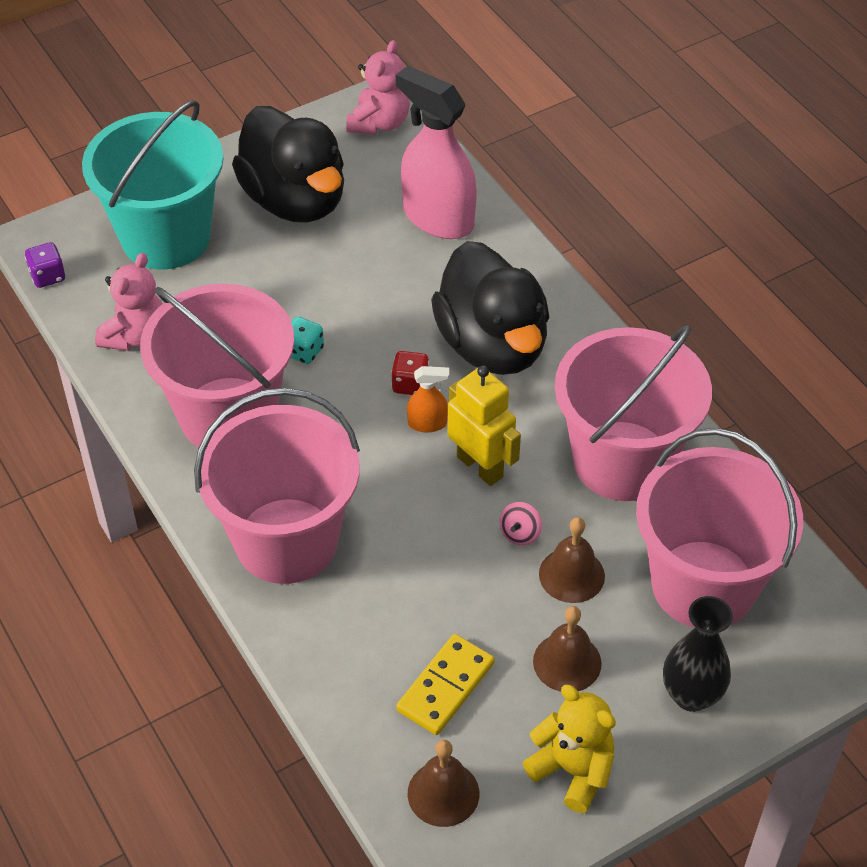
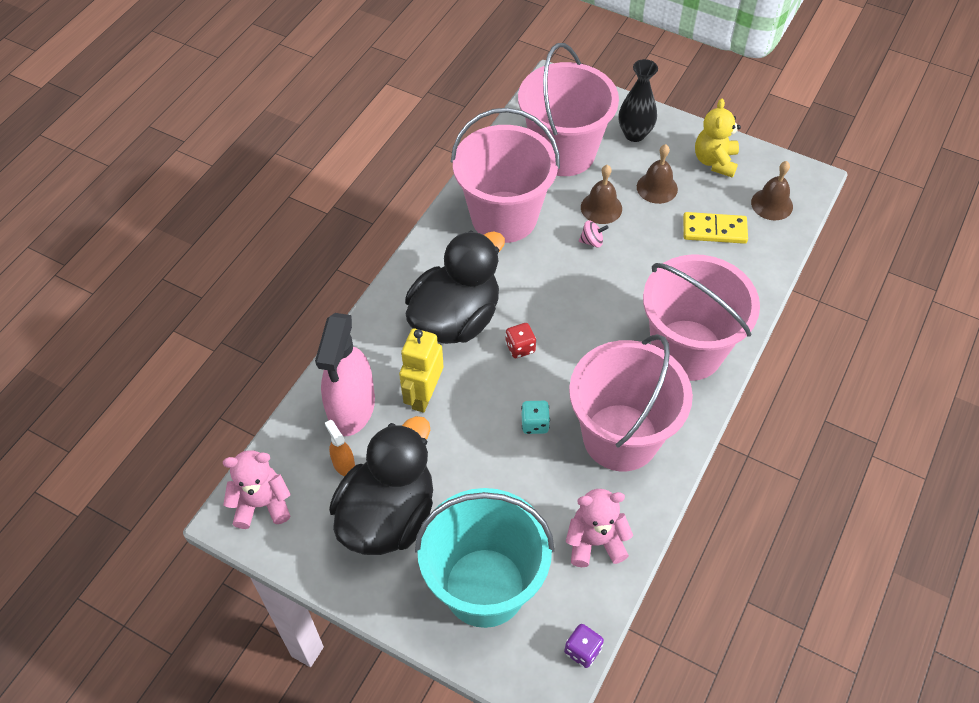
camera: 120 degrees left, 5 degrees up
(427, 423) = (545, 323): orange spray bottle -> orange spray bottle (343, 464)
(480, 466) = (558, 281): yellow robot -> yellow robot (423, 395)

